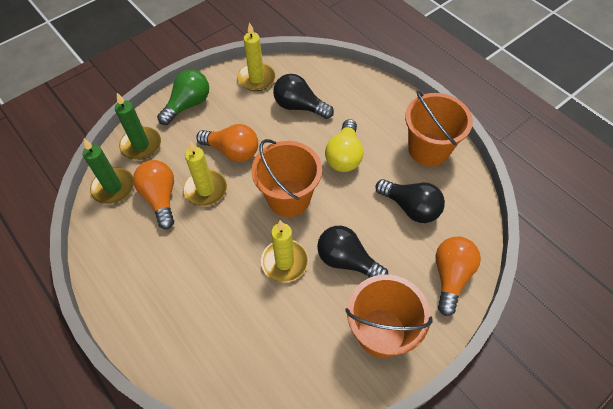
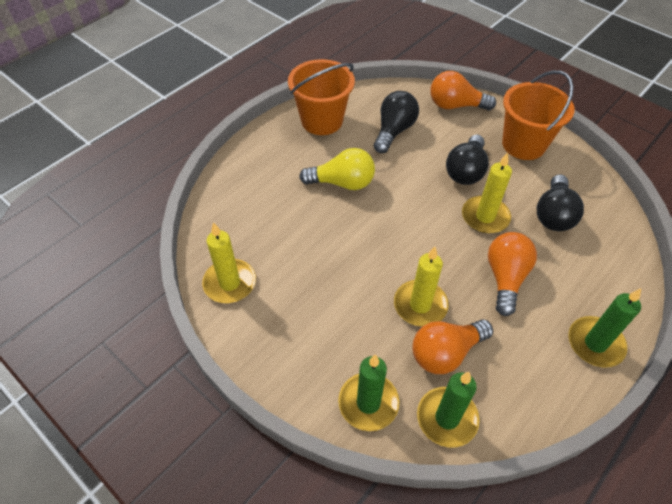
camera: 100 degrees left, 5 degrees down
(131, 311) = (595, 343): none -> green candle
(188, 105) = (285, 359): green light bulb -> none
(232, 151) = (356, 288): orange light bulb -> orange light bulb (505, 278)
(289, 198) = (409, 223): orange bucket -> none
(299, 106) = (275, 230): black light bulb -> black light bulb (553, 214)

